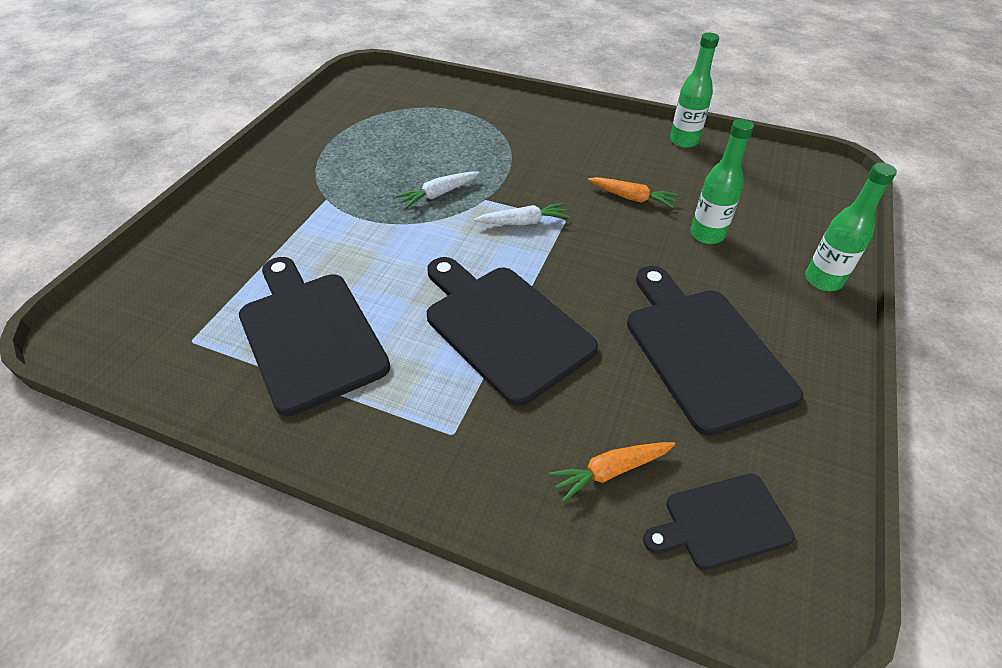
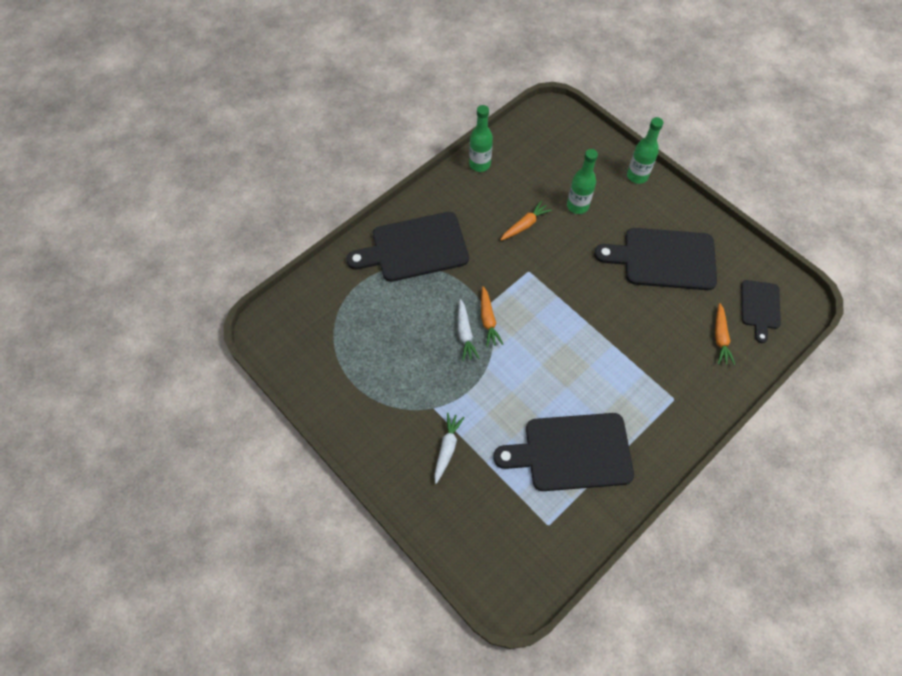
camera: 65 degrees left, 15 degrees up
(469, 206) = (488, 320): none -> orange carrot
(503, 327) = (608, 345): black cutting board -> black cutting board (414, 248)
(523, 222) = (520, 295): white carrot -> white carrot (447, 448)

